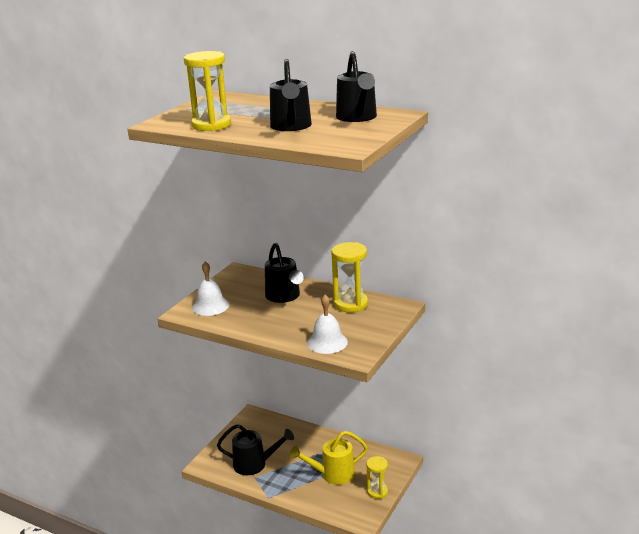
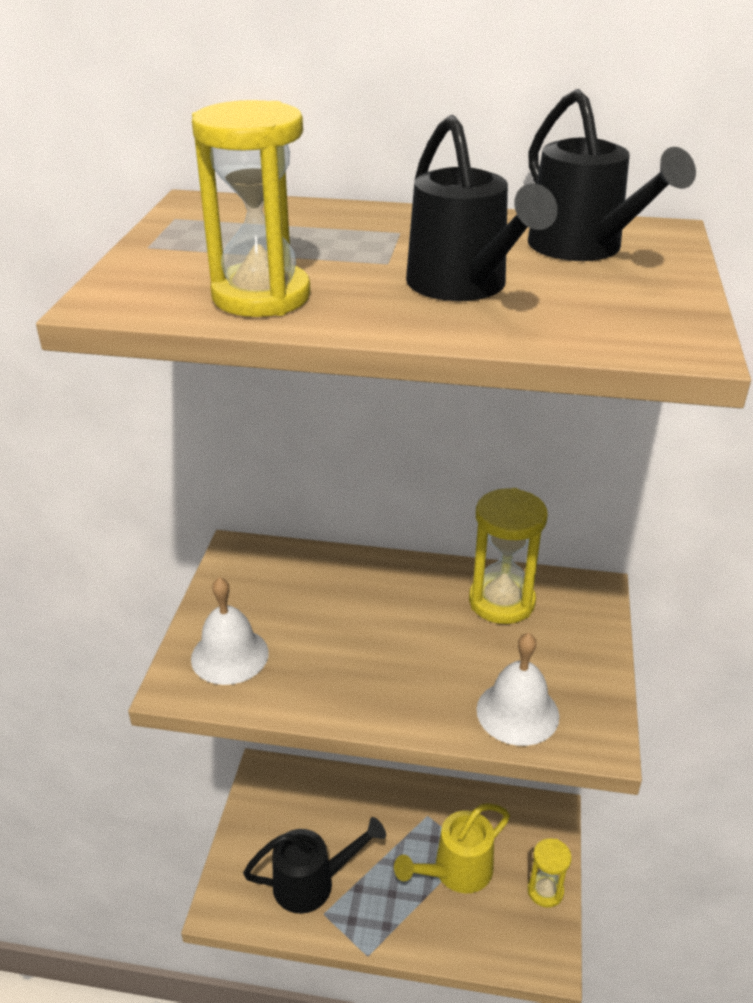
camera: 20 degrees left, 10 degrees up
(284, 297) = (366, 604): black watering can -> none

